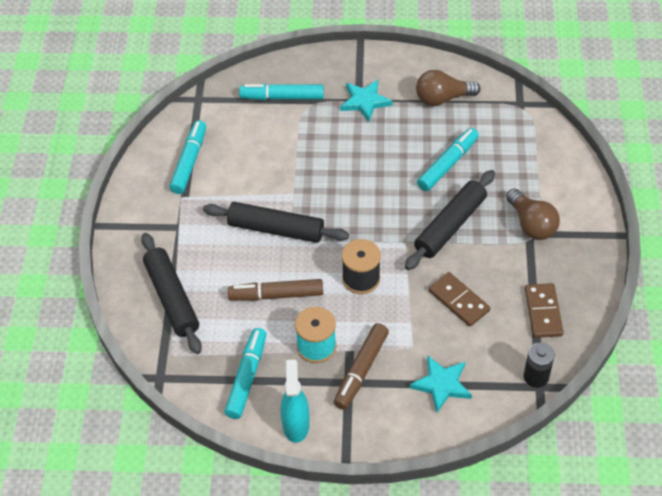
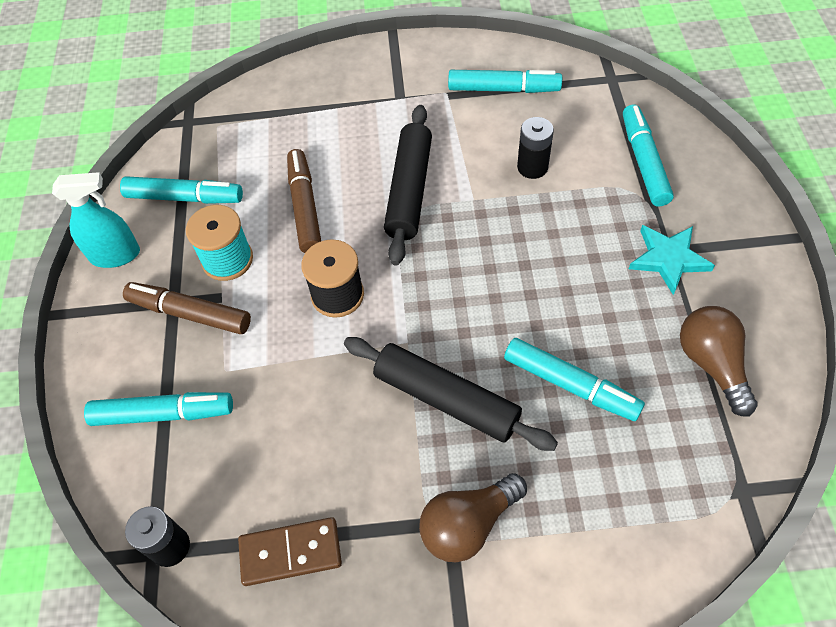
camera: 85 degrees right, 5 degrees up
(172, 298) = (295, 112): black rolling pin -> none
(272, 156) = (532, 167): none -> black battery
(442, 384) = (163, 413): turquoise star -> turquoise marker
(459, 301) = (306, 424): brown domino -> none

